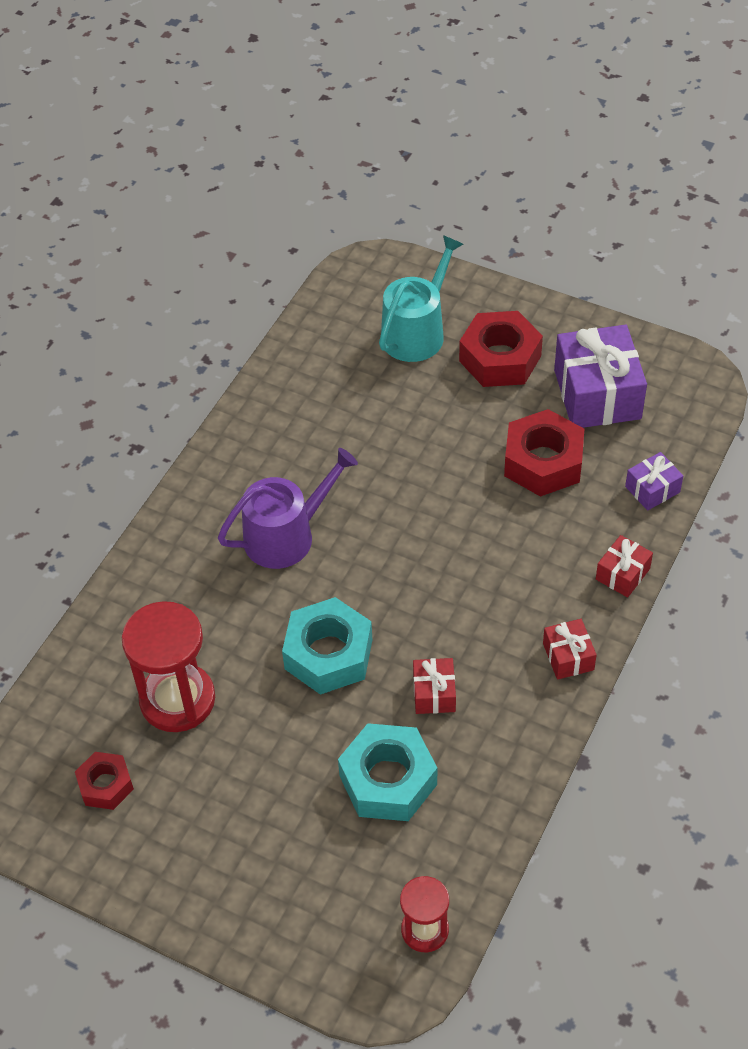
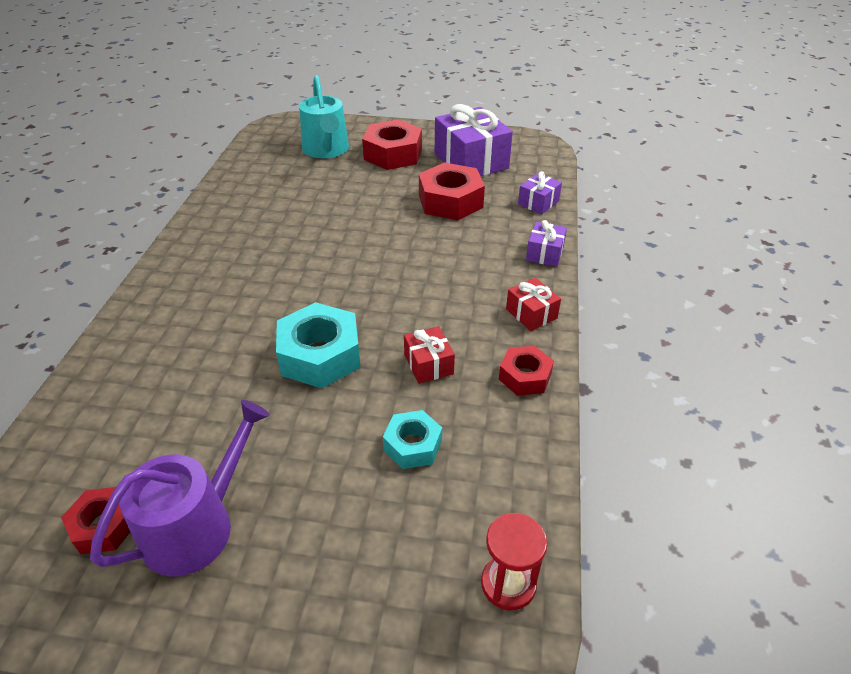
camera: 20 degrees left, 10 degrees down
(177, 700) = (176, 425): red hourglass -> none
(287, 535) = (257, 279): purple watering can -> purple watering can (197, 525)
(388, 780) = (413, 445): turquoise nut -> turquoise nut, size x0.59
(417, 332) = (326, 150): turquoise watering can -> turquoise watering can turned 150 degrees clockwise
(526, 734) = (525, 376): none -> red nut
(622, 574) = (544, 253): red gift -> purple gift

